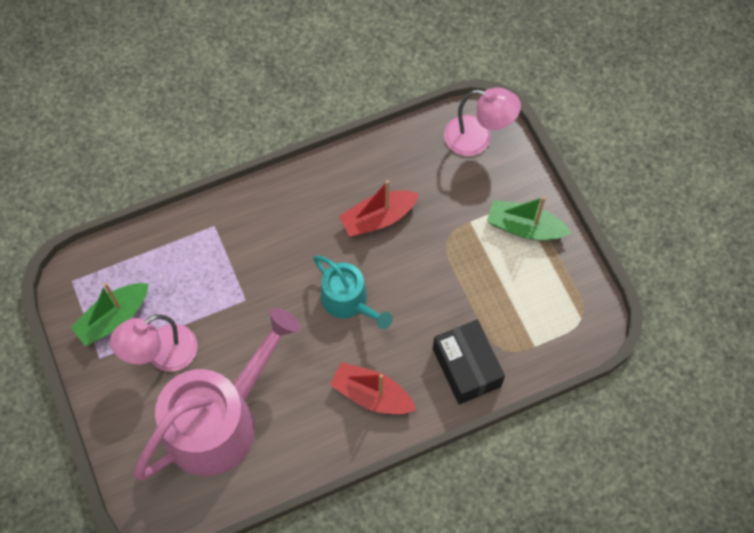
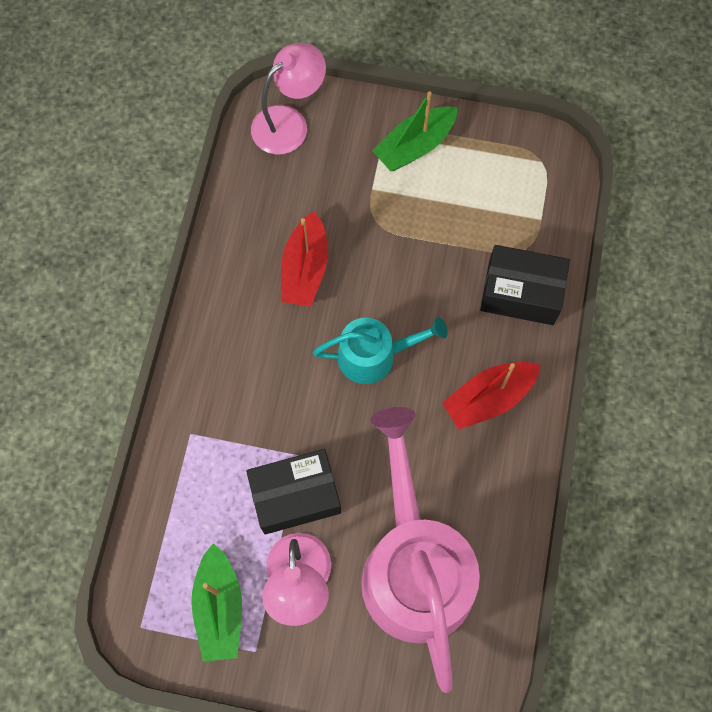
camera: 55 degrees left, 5 degrees up
(216, 316) = (295, 496): none -> black box

